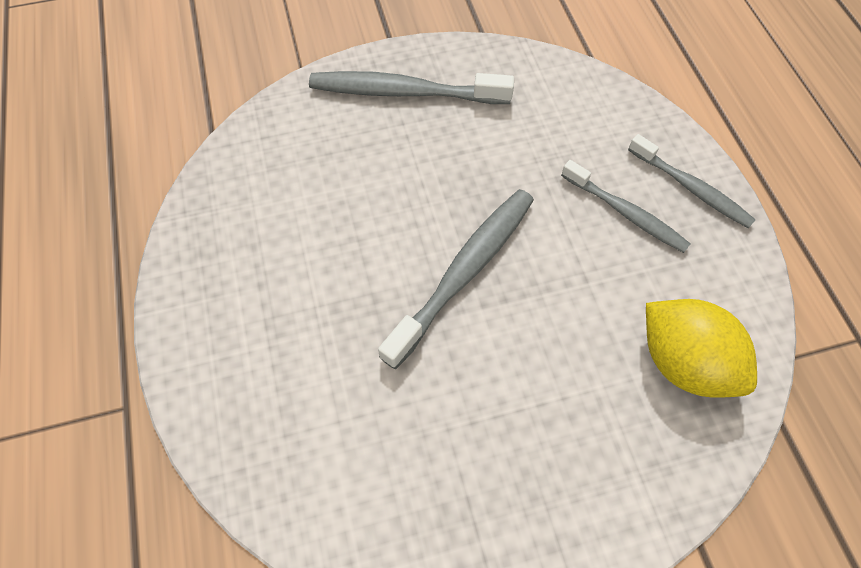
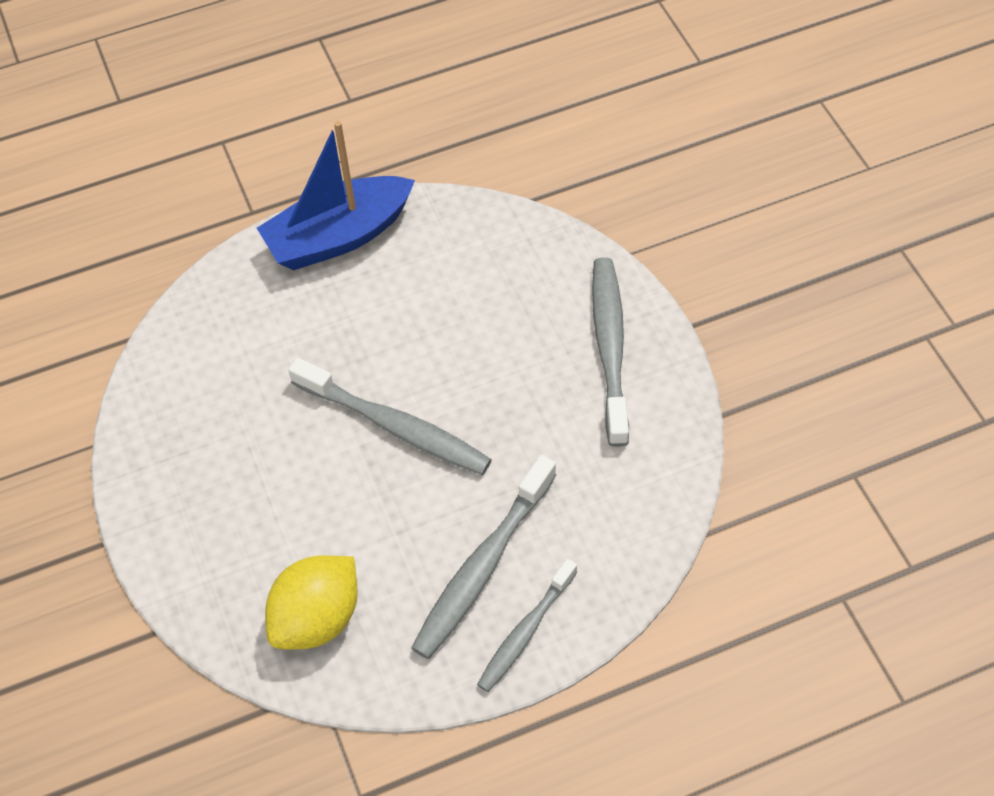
camera: 85 degrees right, 5 degrees down
(201, 308) = (339, 236): none -> blue boat
(625, 212) = (483, 565): grey toothbrush -> grey toothbrush, size x1.55

